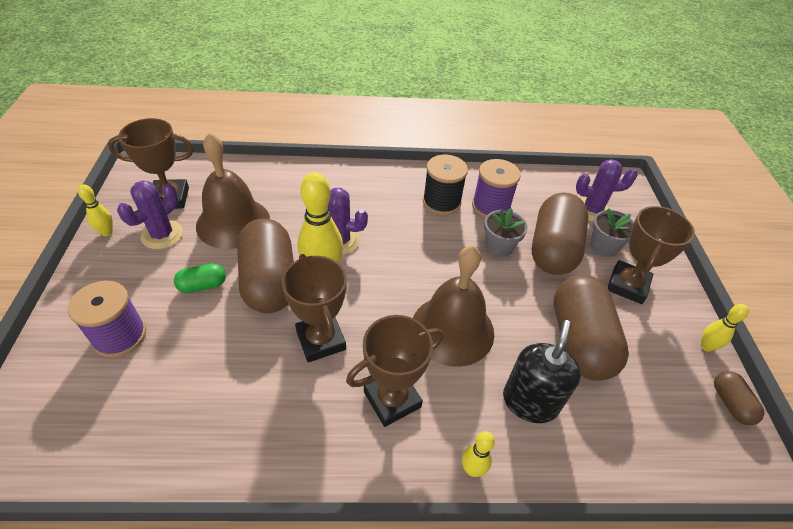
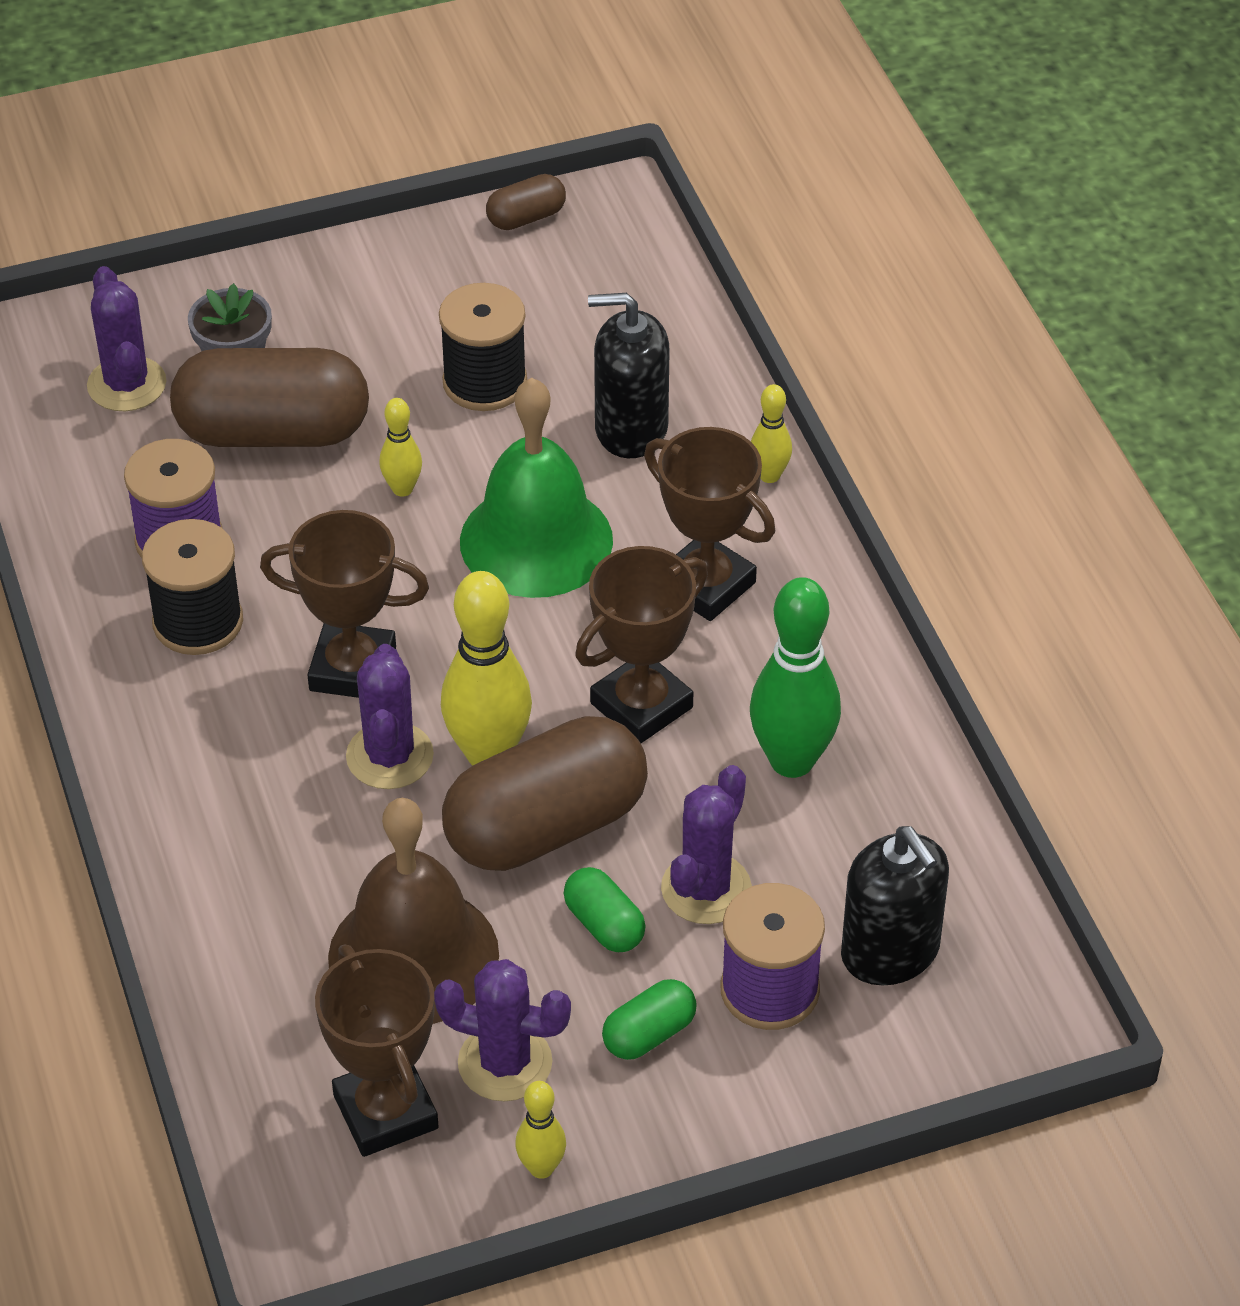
camera: 105 degrees left, 0 degrees up
(97, 398) = (890, 952): none -> black soap dispenser
(136, 283) = (649, 1034): none -> green capsule
(194, 330) = (706, 889): none -> purple cactus
(247, 397) = (792, 760): none -> green bowling pin
(452, 329) = (536, 540): brown bell -> green bell
(499, 247) = (300, 510): grey flower pot -> none
(579, 340) = (485, 382): brown capsule -> black spool
(627, 285) = (327, 329): brown trophy -> brown trophy (352, 669)
(706, 346) = (426, 237): yellow bowling pin -> yellow bowling pin (402, 489)

